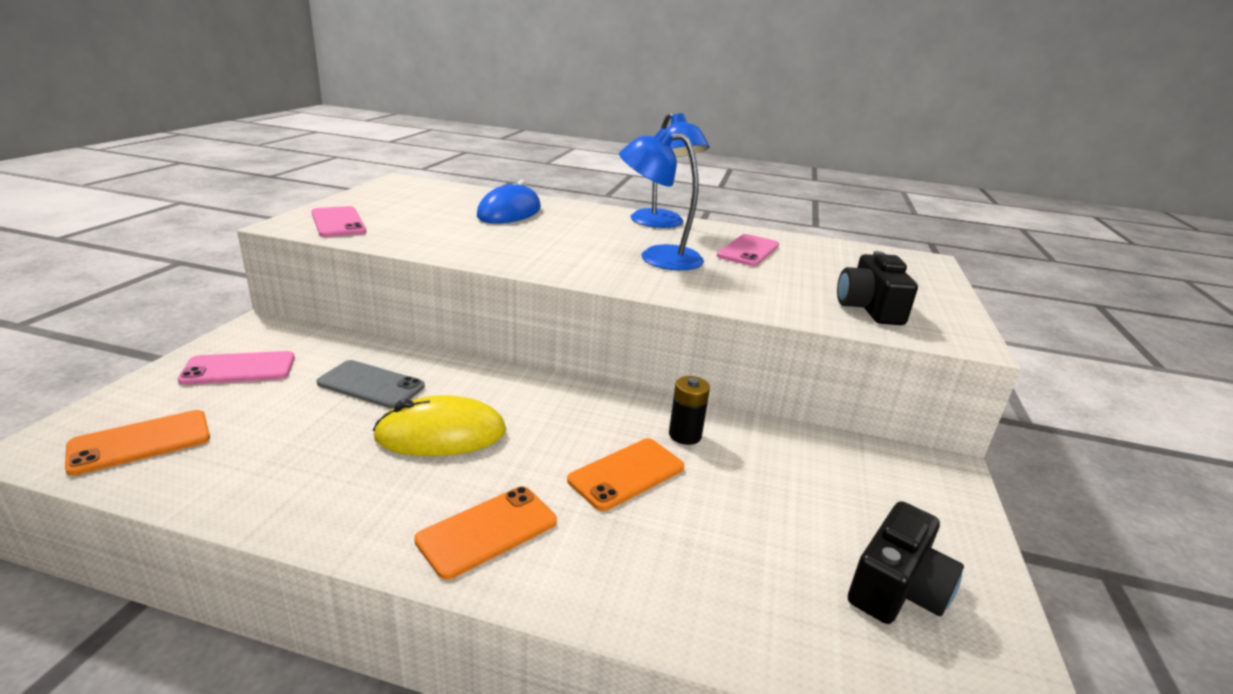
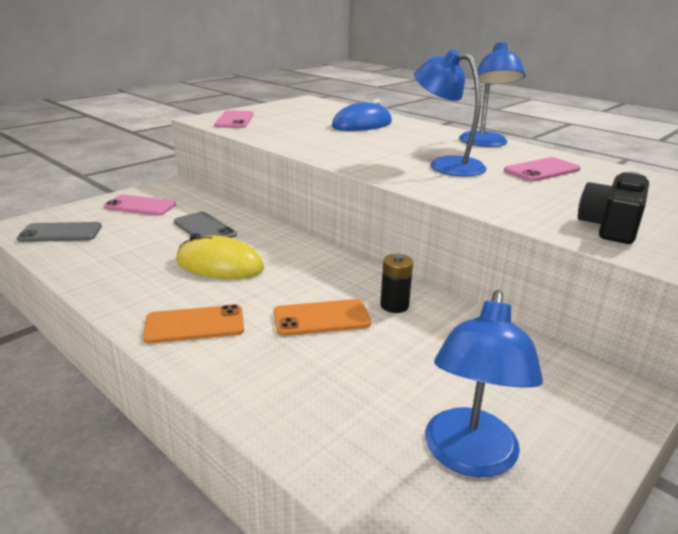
camera: 30 degrees right, 0 degrees up
(140, 442) = (60, 233): orange phone -> grey phone
(896, 588) = (469, 457): black camera -> blue lamp

